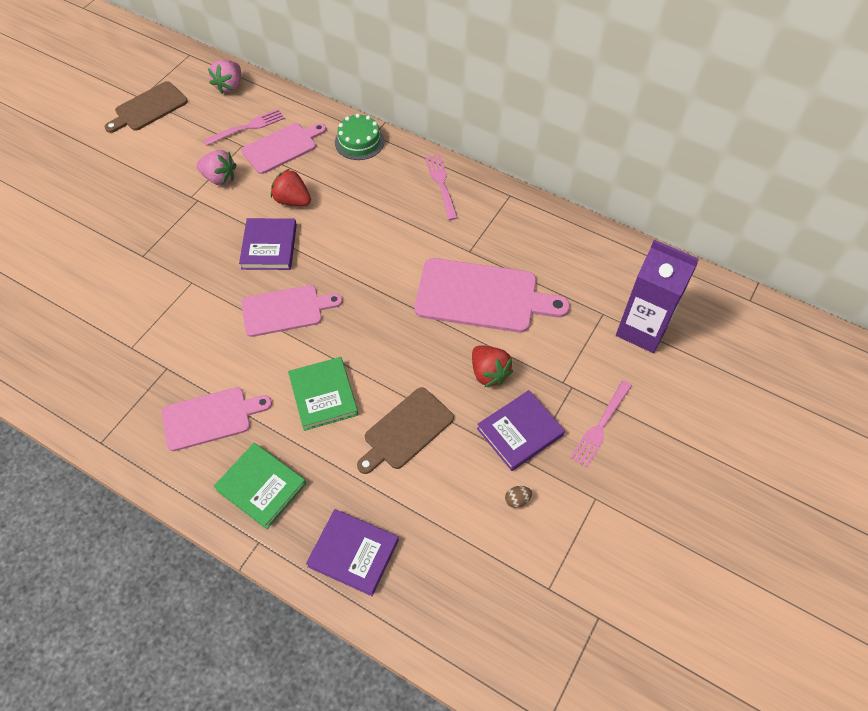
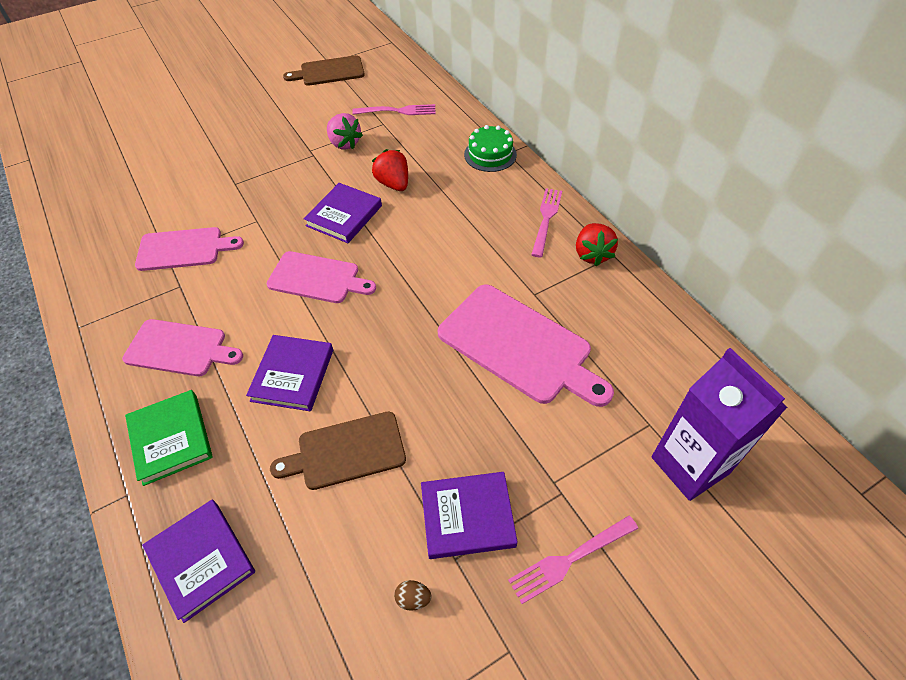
camera: 30 degrees right, 5 degrees down
(229, 86) = (407, 75): pink strawberry -> none
(282, 147) = (416, 136): pink cutting board -> pink cutting board (184, 249)
(323, 395) = (292, 375): green book -> purple book
(489, 373) = (475, 431): red strawberry -> red strawberry (592, 254)

